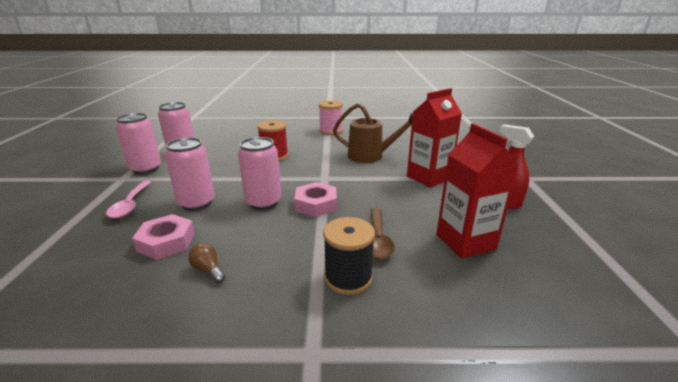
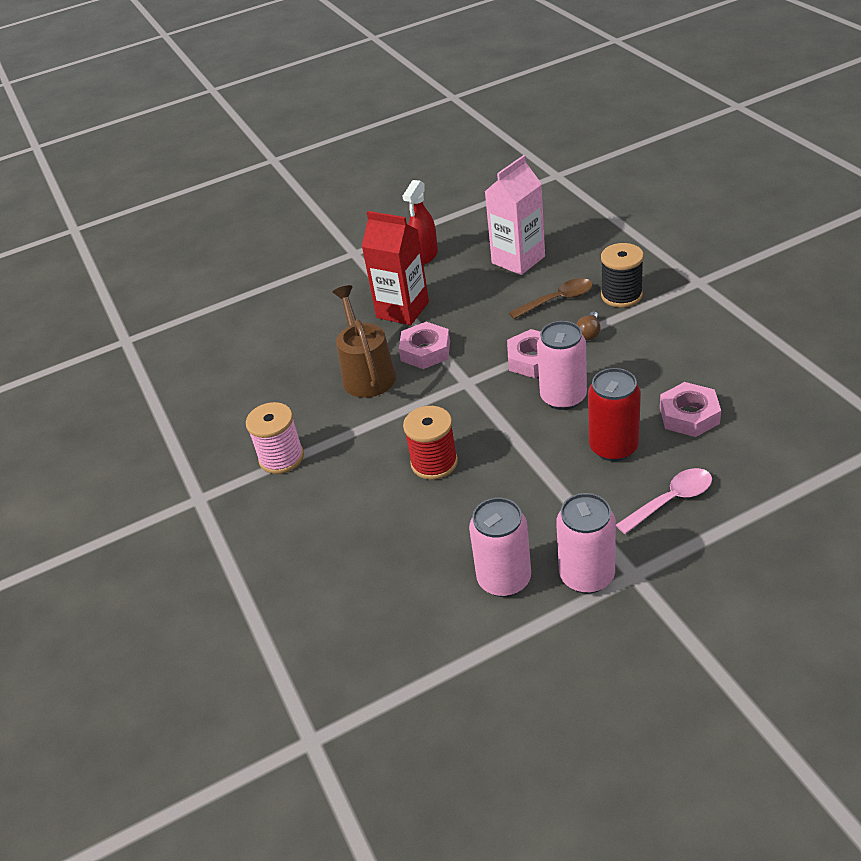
camera: 110 degrees left, 15 degrees up
(196, 203) = (613, 447): pink can -> red can
(208, 270) = (689, 365): brown light bulb -> brown light bulb (589, 333)
(372, 174) = (425, 351): none -> pink nut
(465, 242) = (518, 260): red carton -> pink carton

